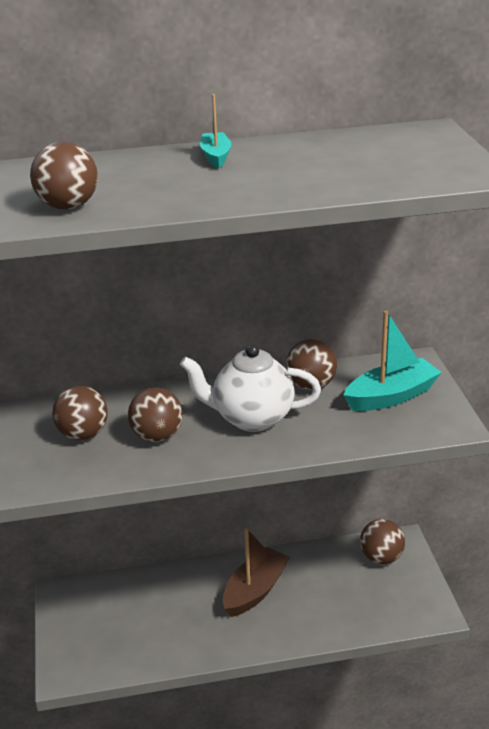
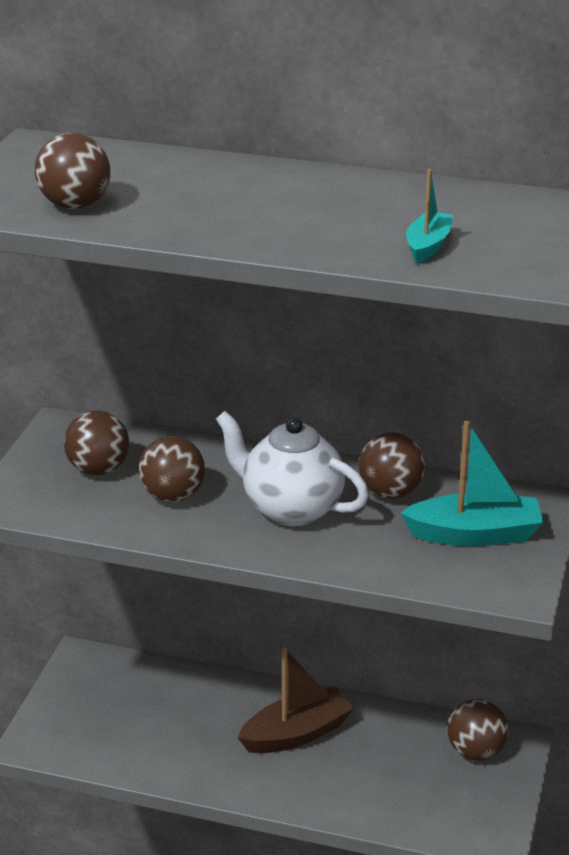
camera: 25 degrees right, 0 degrees up
(216, 157) = (285, 183): turquoise boat -> turquoise boat (428, 246)

